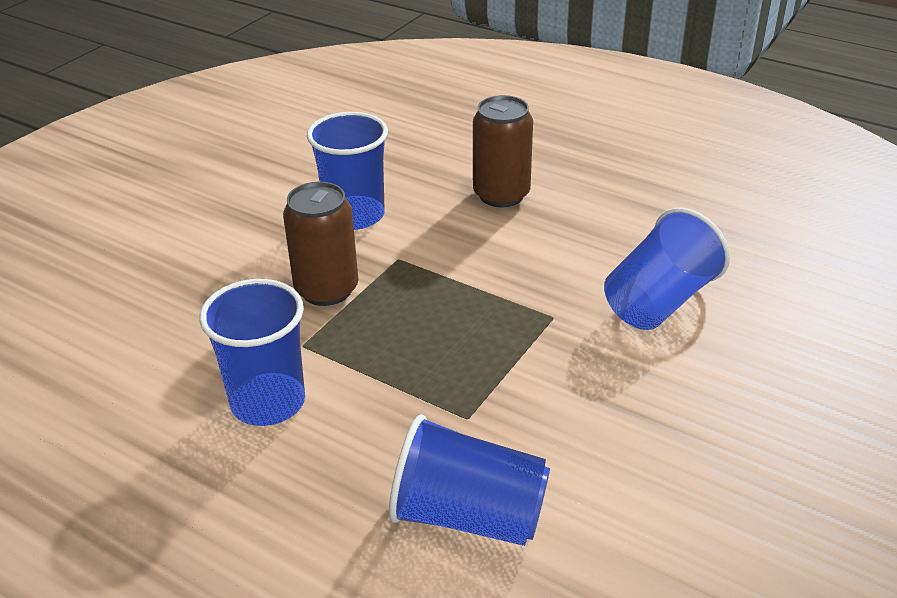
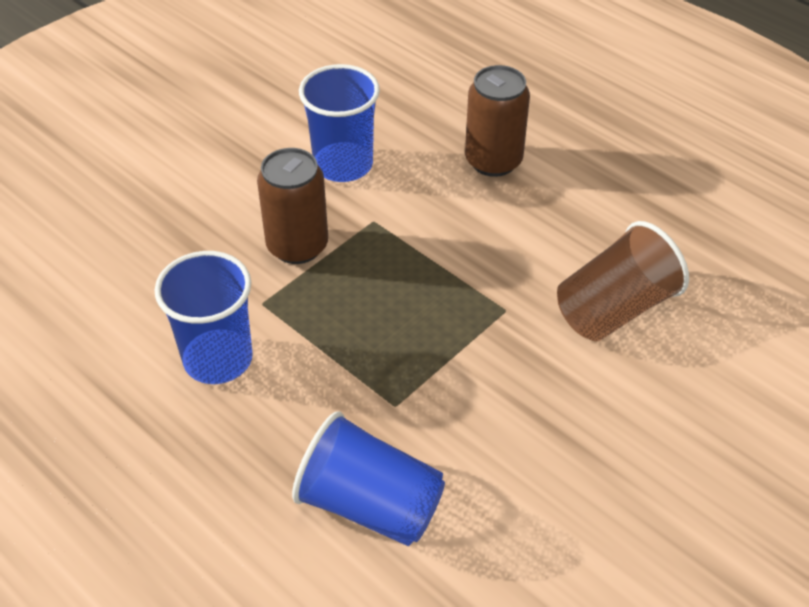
camera: 10 degrees right, 10 degrees up
(659, 301) = (614, 309): blue cup -> brown cup

